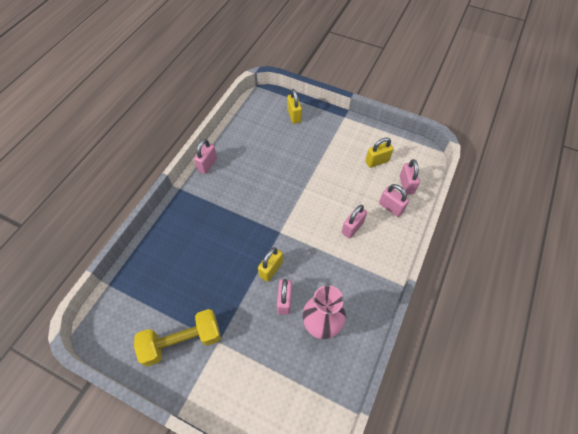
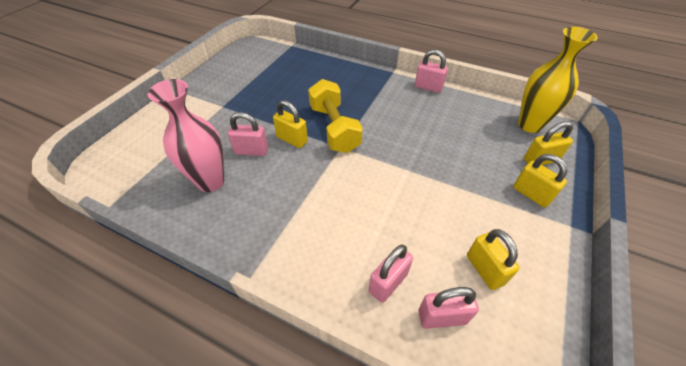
camera: 90 degrees right, 10 degrees down
(182, 341) = (230, 85): yellow dumbbell -> yellow dumbbell (334, 128)
(259, 112) = (529, 125): none -> yellow vase
(323, 128) = (531, 194): none -> yellow padlock
(352, 227) = (347, 223): pink padlock -> none

